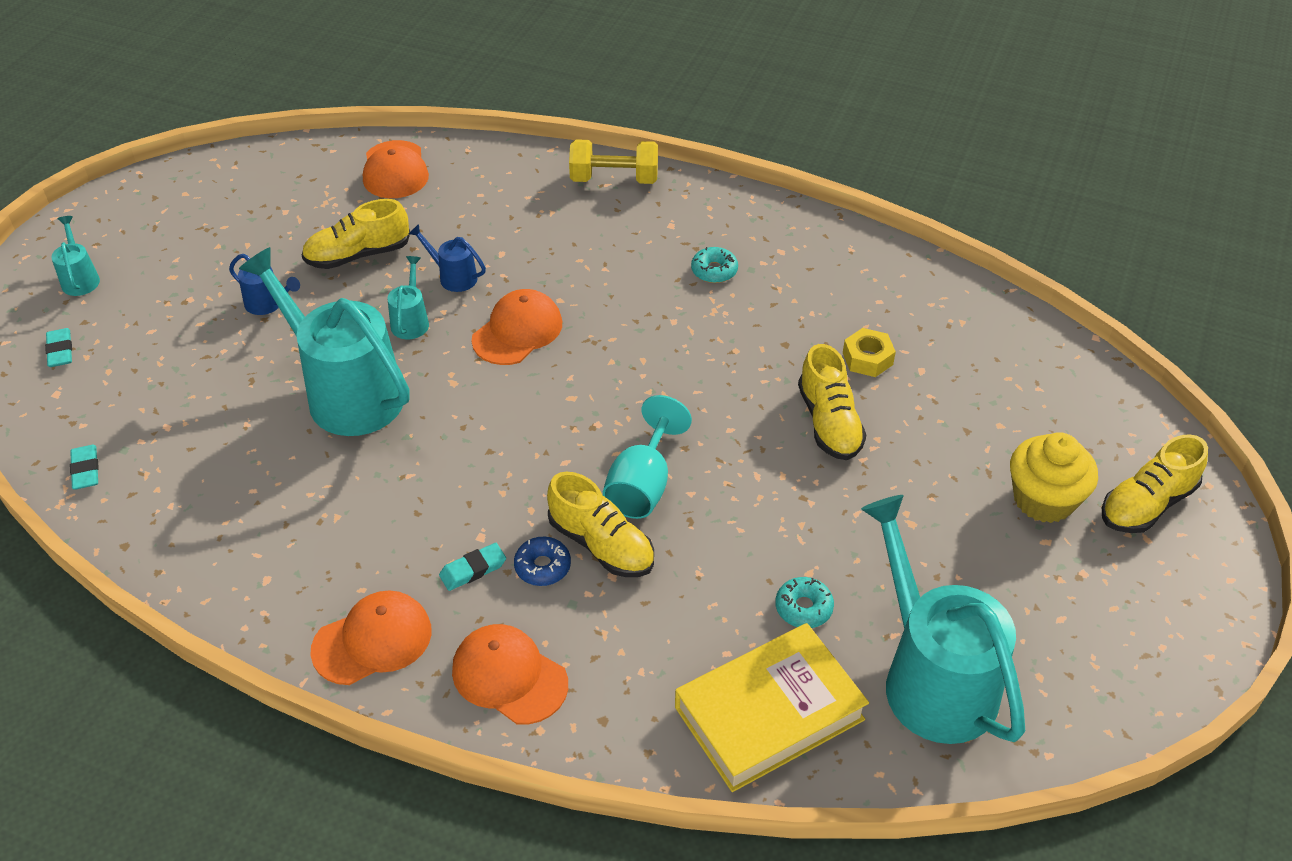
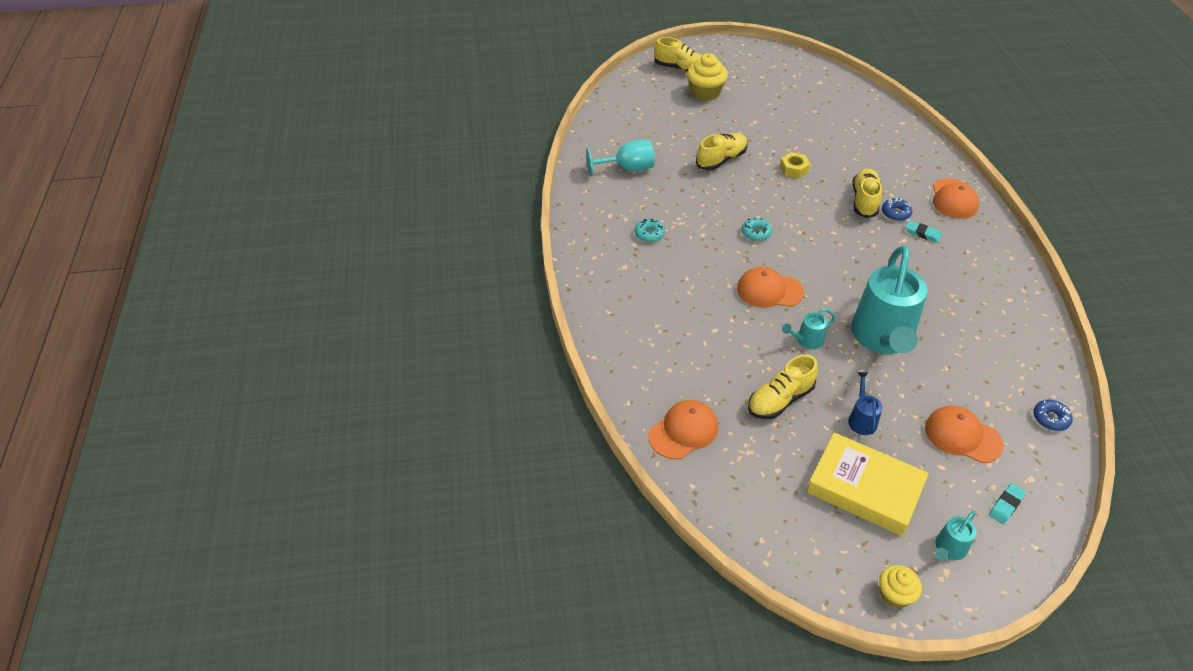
camera: 120 degrees left, 0 degrees up
(86, 470) = (1050, 418): turquoise eraser -> blue donut
(93, 218) = (894, 594): none -> yellow cupcake
(358, 255) = (780, 400): yellow shoe -> yellow shoe turned 105 degrees clockwise
(372, 640) = (990, 246): orange cap -> orange cap (962, 436)
(453, 277) = (754, 341): blue watering can -> none
(614, 179) = (601, 310): yellow dumbbell -> none
(642, 485) = (819, 202): turquoise goblet -> turquoise goblet (627, 168)
(769, 713) = (884, 129): yellow book -> yellow book (864, 488)
(803, 608) = (829, 135): turquoise donut -> turquoise donut (756, 233)
(867, 358) = (667, 161): yellow nut -> yellow nut (794, 169)
(931, 677) = (823, 98): turquoise watering can -> none

